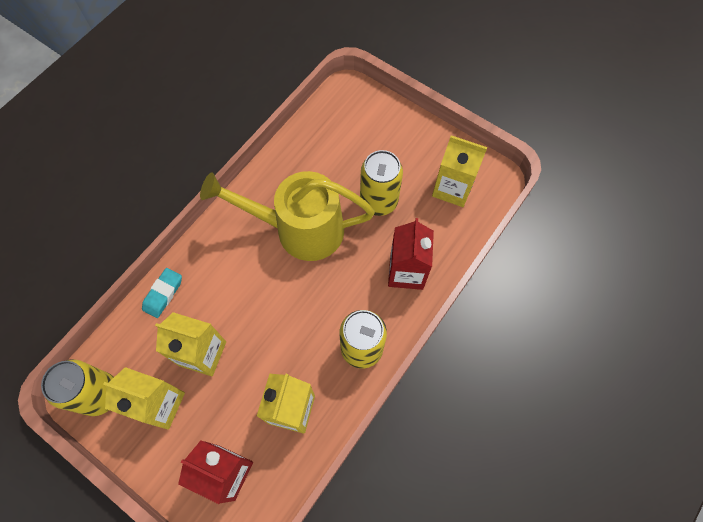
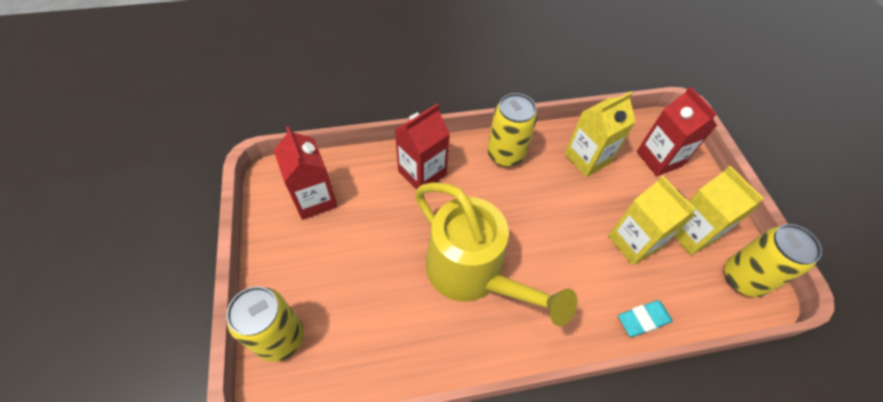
camera: 140 degrees left, 10 degrees down
(378, 201) = (382, 240): yellow can -> yellow can (280, 338)
(452, 188) = (314, 199): yellow carton -> red carton

